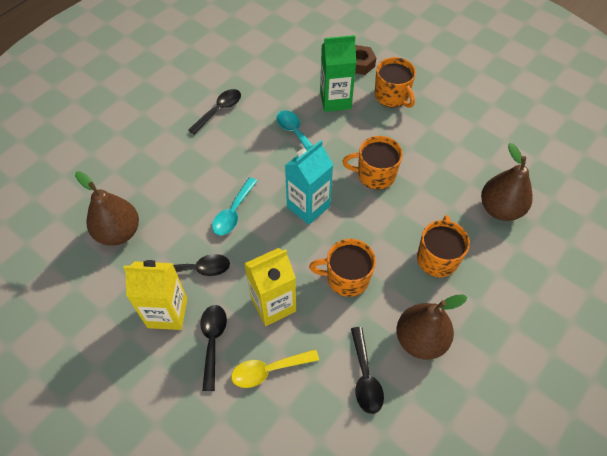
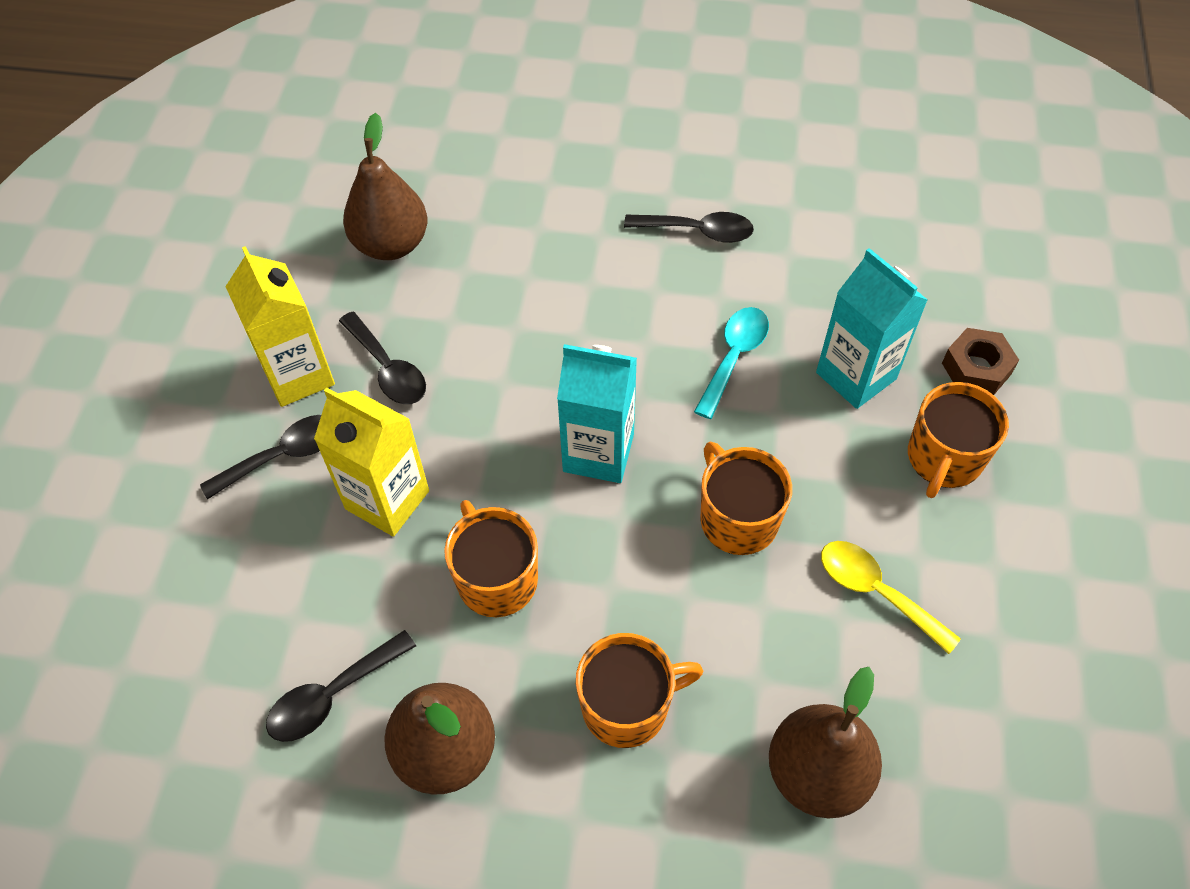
camera: 60 degrees right, 0 degrees up
(233, 212) = (517, 358): turquoise spoon -> none
(269, 370) = (275, 552): yellow spoon -> yellow spoon (876, 592)
(335, 100) = (856, 376): green carton -> turquoise carton

